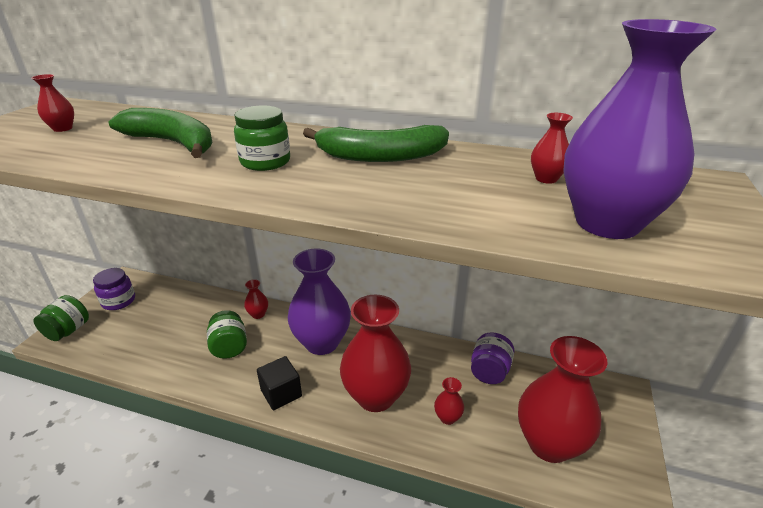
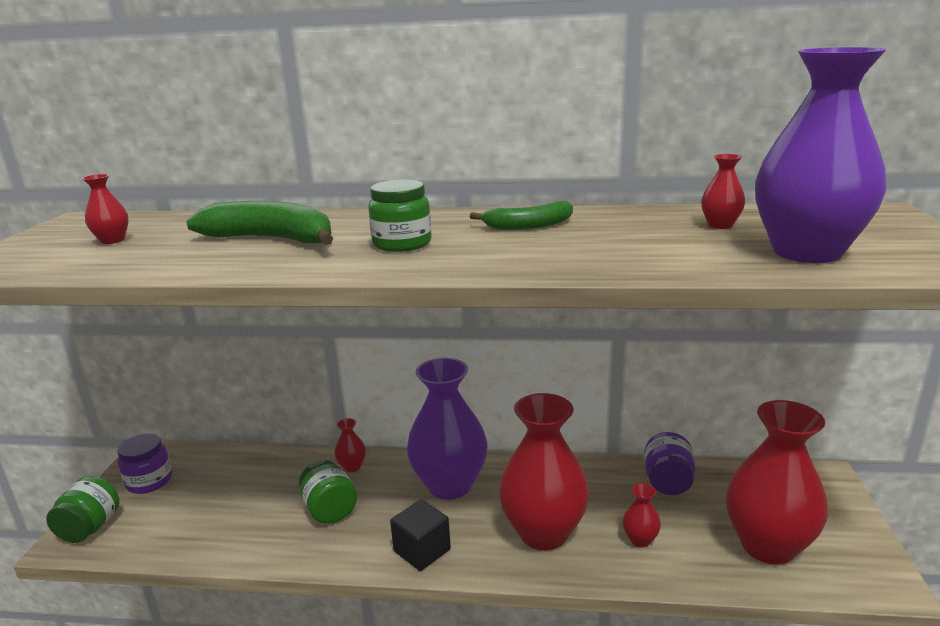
camera: 10 degrees left, 10 degrees down
(379, 156) = (528, 226): green banana -> green banana, size x0.62

